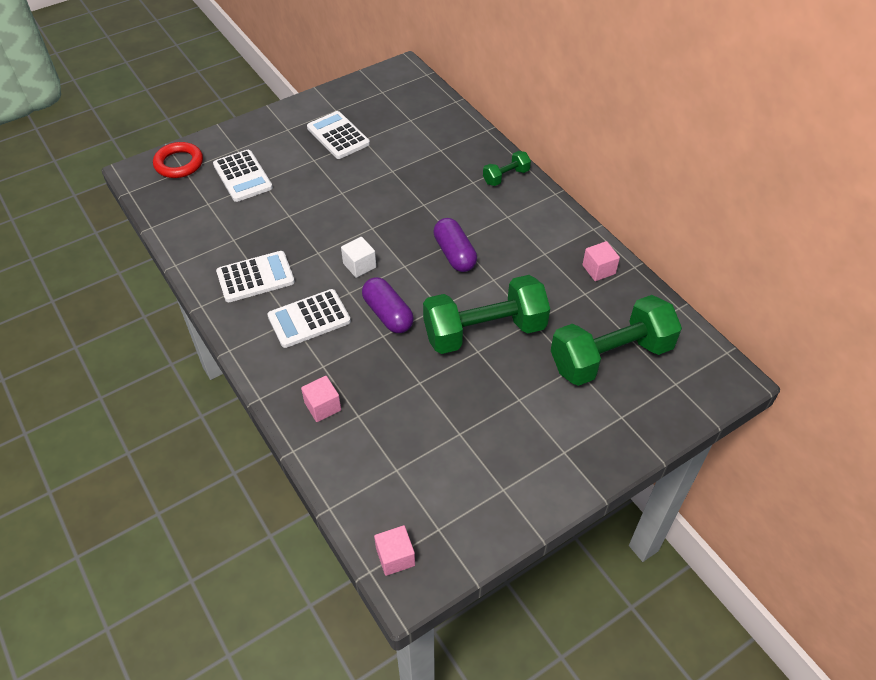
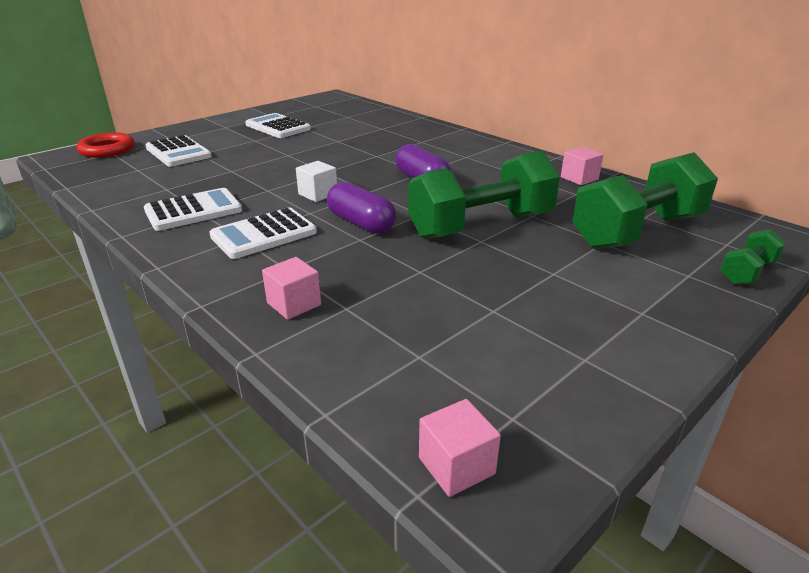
camera: 10 degrees left, 20 degrees down
(506, 177) = (452, 137): green dumbbell -> green dumbbell (747, 272)

